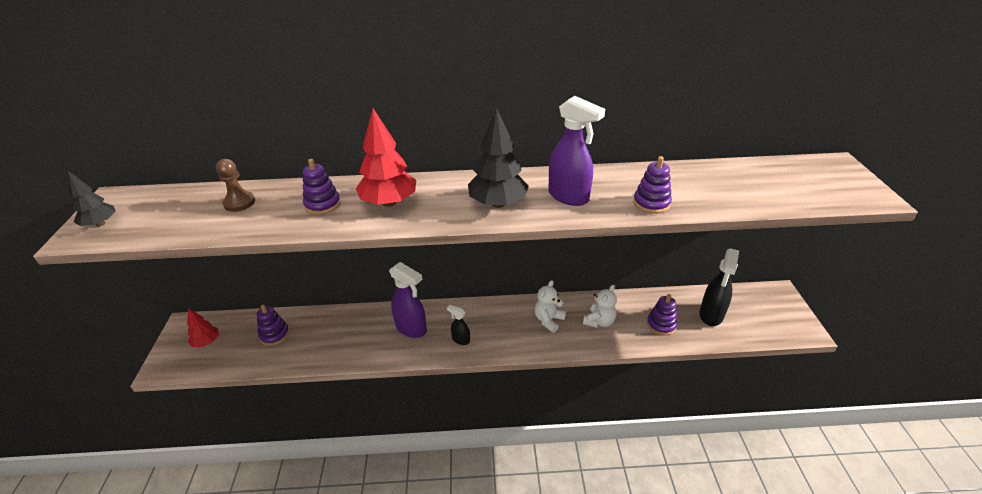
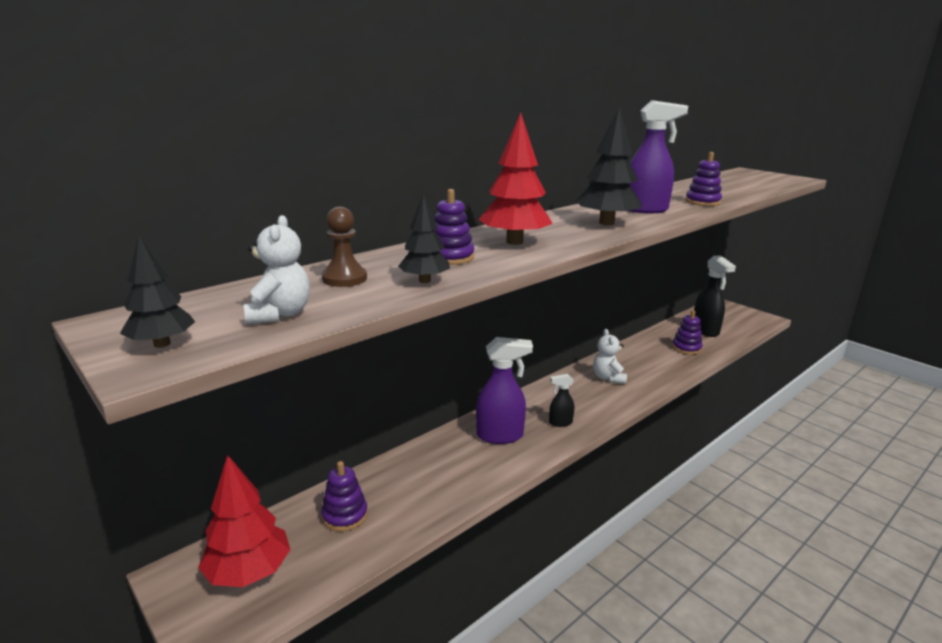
camera: 40 degrees left, 15 degrees down
(207, 342) = (249, 572): red tree -> red tree, size x1.70
(269, 223) = (424, 281): none -> black tree
(599, 321) = (645, 363): white teddy bear -> white teddy bear (279, 314)

